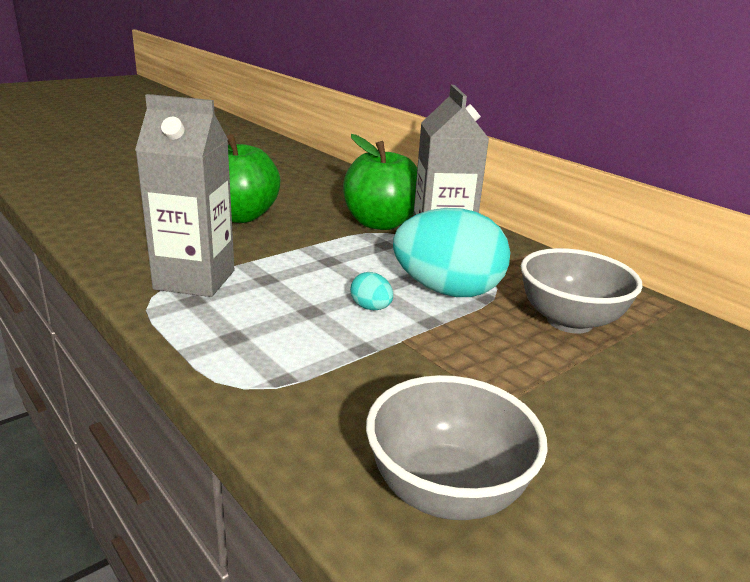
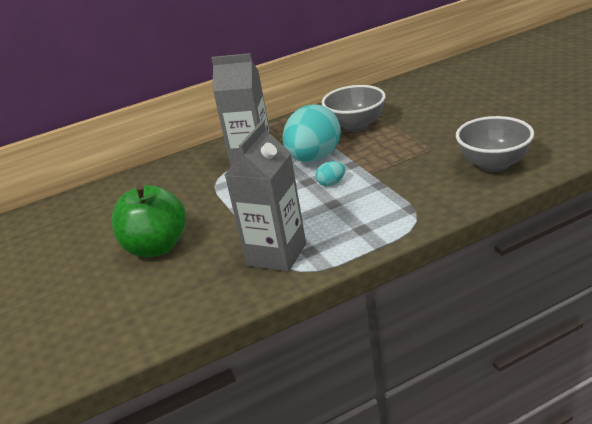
camera: 70 degrees left, 5 degrees up
(380, 223) = (199, 181): green apple -> none

